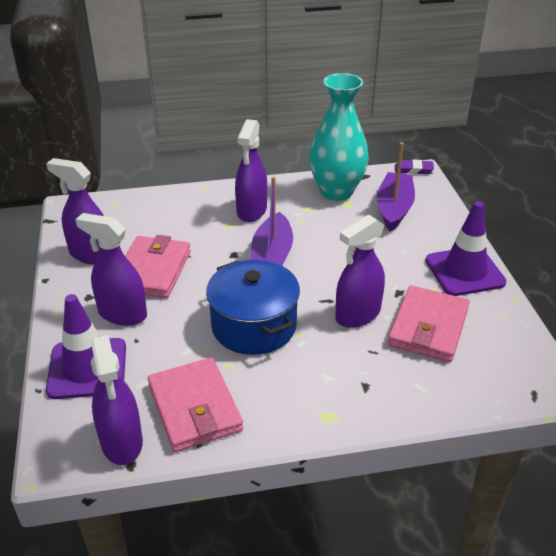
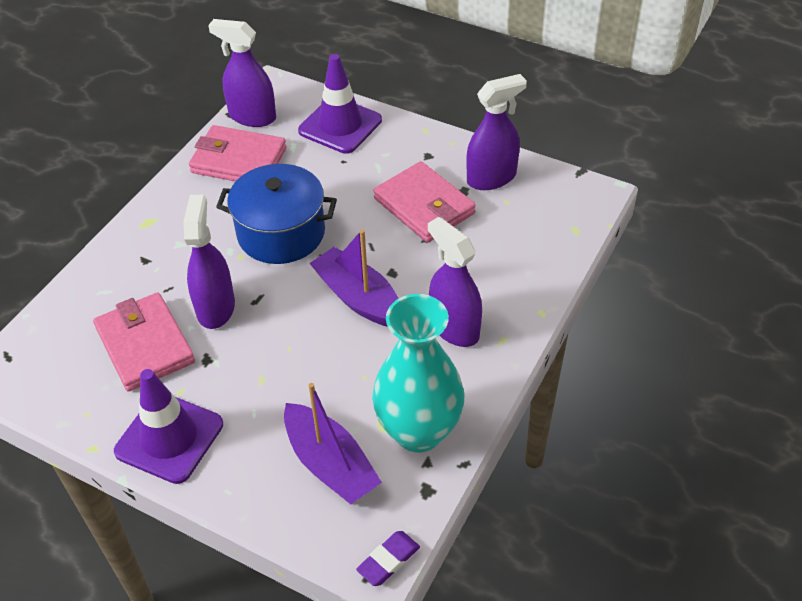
camera: 130 degrees right, 10 degrees up
(122, 314) = (383, 165): purple spray bottle -> none

